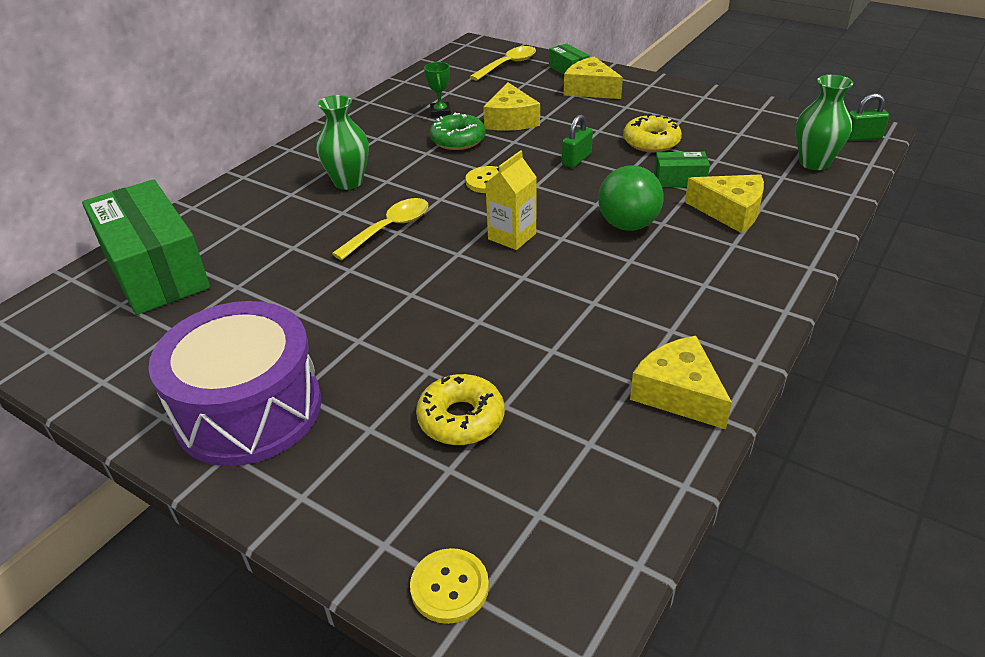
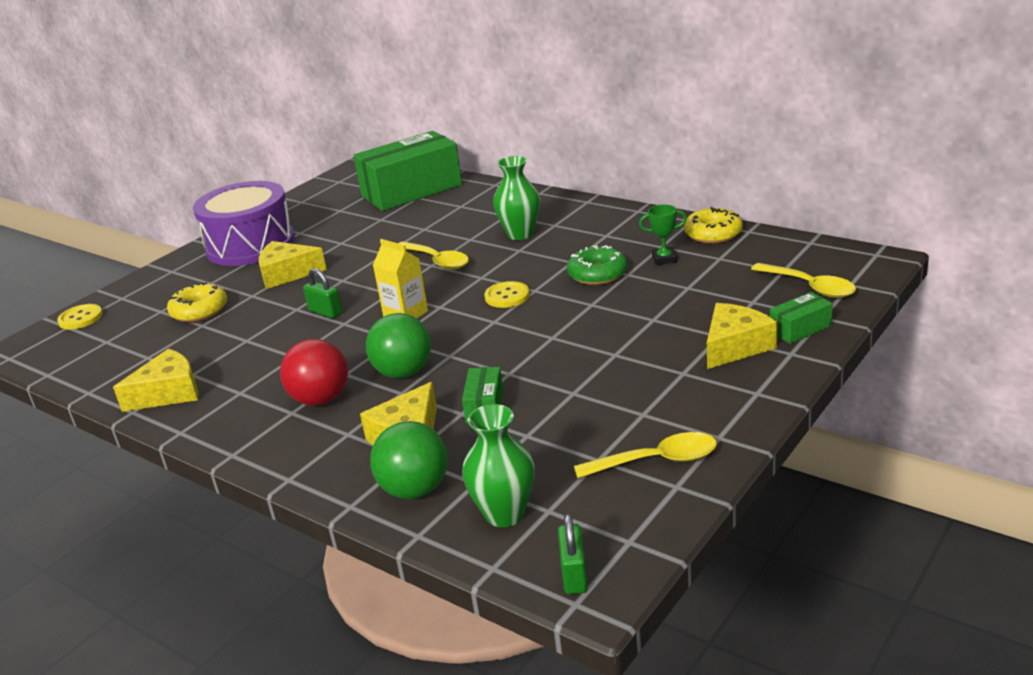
camera: 95 degrees right, 10 degrees down
(511, 120) = (644, 299): yellow cheese -> yellow cheese (287, 274)
(576, 159) = (544, 342): green padlock -> green padlock (325, 312)
(651, 142) = (580, 389): yellow donut -> yellow donut (713, 234)
(679, 268) = (321, 399): none -> red ball
(736, 114) = (657, 461): none -> yellow spoon
(801, 201) = (415, 490): none -> green ball

